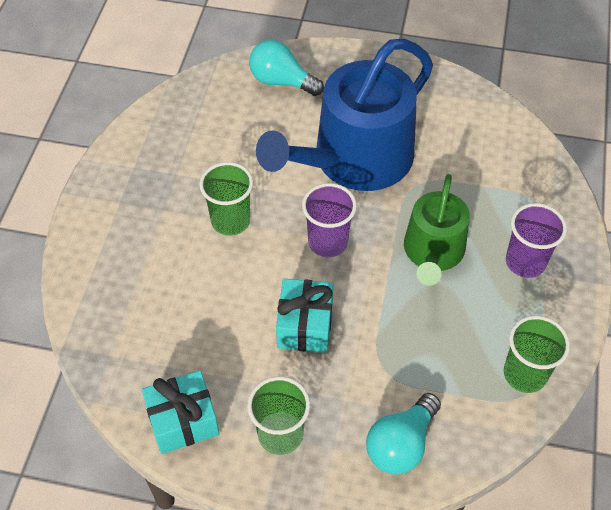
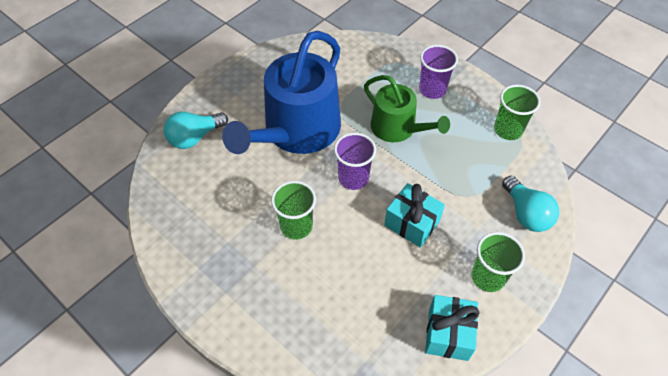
camera: 60 degrees left, 0 degrees up
(354, 160) = (297, 131): blue watering can -> blue watering can turned 45 degrees clockwise

